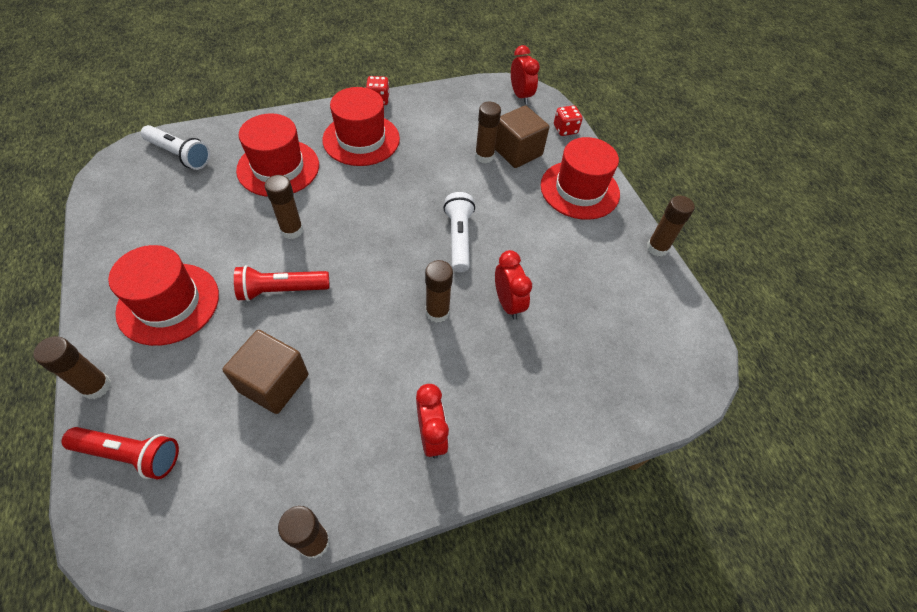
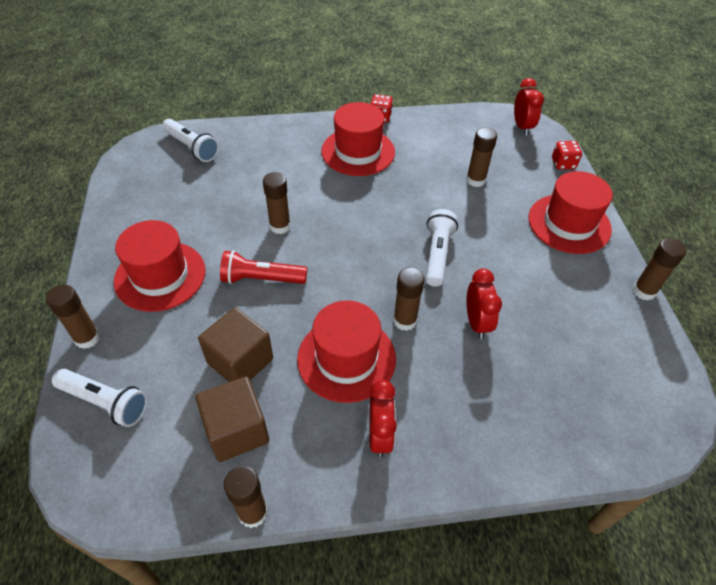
camera: 15 degrees right, 5 degrees down
(130, 454) = (105, 402): red flashlight -> white flashlight
(278, 167) = (277, 168): red hat -> red hat (346, 358)
(517, 151) = (510, 179): brown cube -> brown cube (237, 430)

